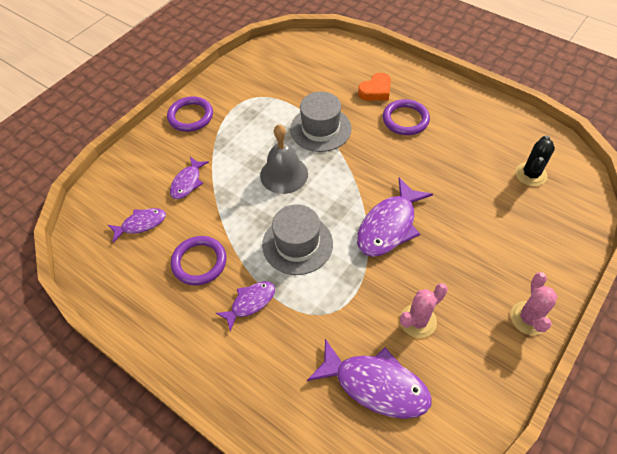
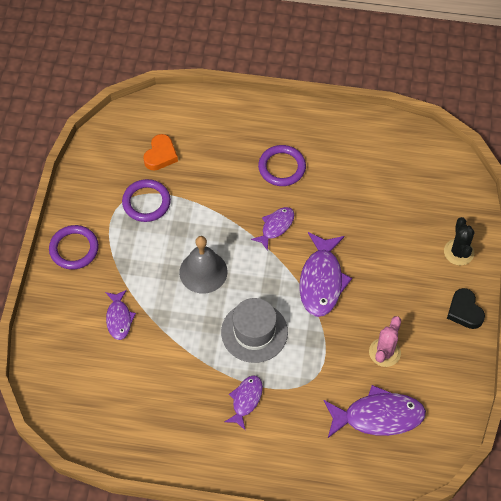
camera: 30 degrees left, 5 degrees up
(141, 224) = (104, 377): purple fish -> purple fish (276, 226)
(199, 262) = (180, 386): purple ring -> purple ring (146, 202)
(320, 129) = (209, 210): grey hat -> none
(376, 91) = (238, 146): orange heart -> orange heart (160, 155)
(529, 318) = (464, 311): pink cactus -> black heart
(530, 174) = (414, 180): black cactus -> black cactus (458, 252)

